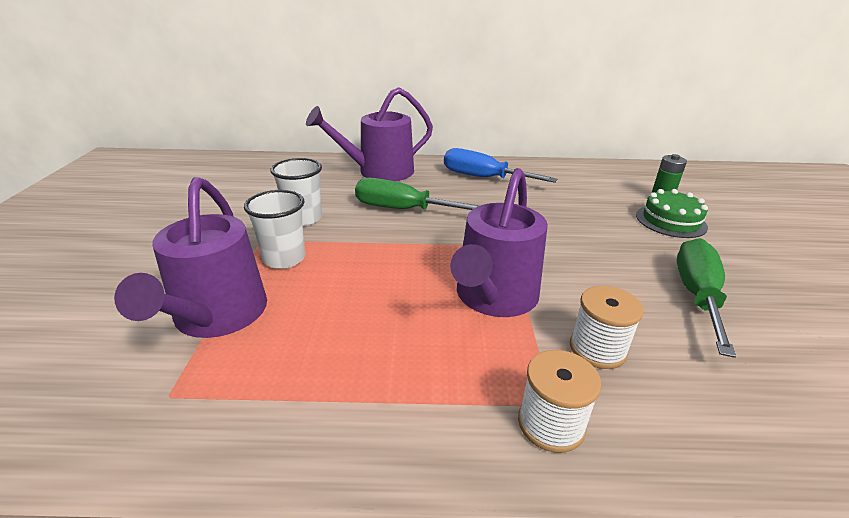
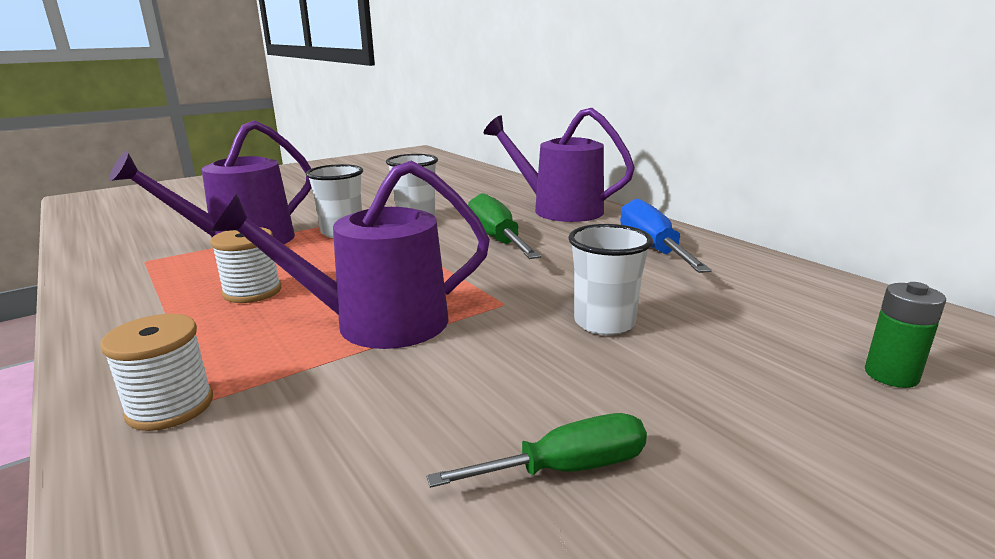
camera: 55 degrees right, 10 degrees down
(564, 229) = (604, 323): none -> white cup
(597, 349) = (329, 406): white spool -> white spool (252, 291)
(671, 221) = (809, 400): green cake -> none
(697, 295) = (566, 468): green screwdriver -> green screwdriver, size x0.66

